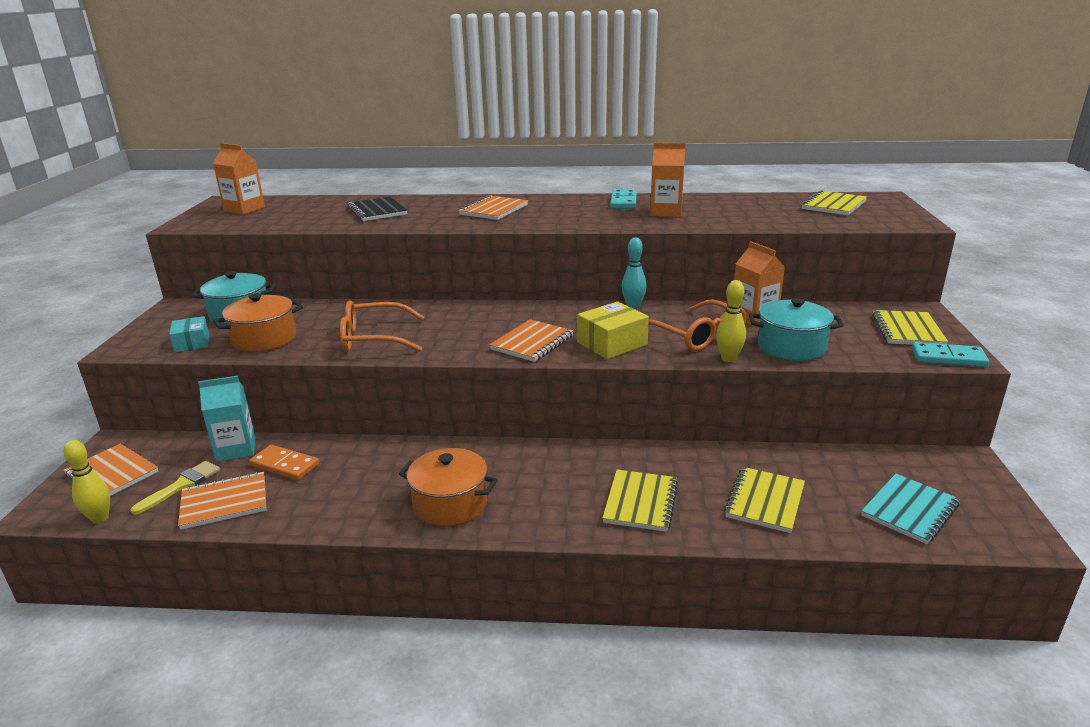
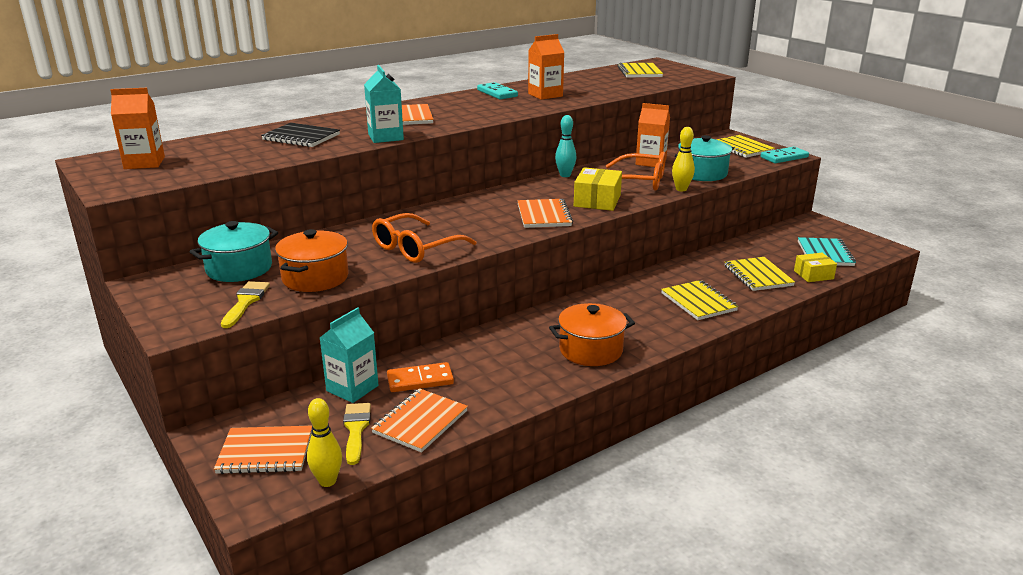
camera: 40 degrees left, 0 degrees up
(192, 343) = (245, 302): turquoise box -> yellow brush
(433, 224) = (385, 137): none -> turquoise carton
(844, 531) = (813, 275): none -> yellow box

